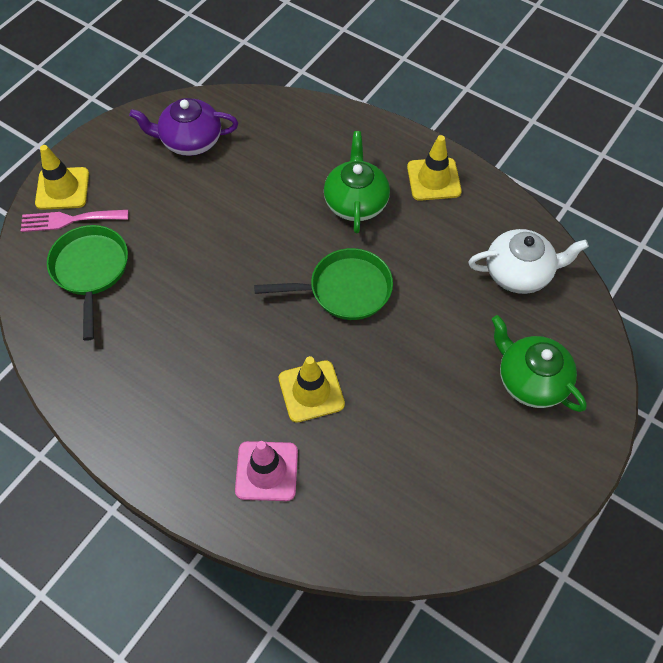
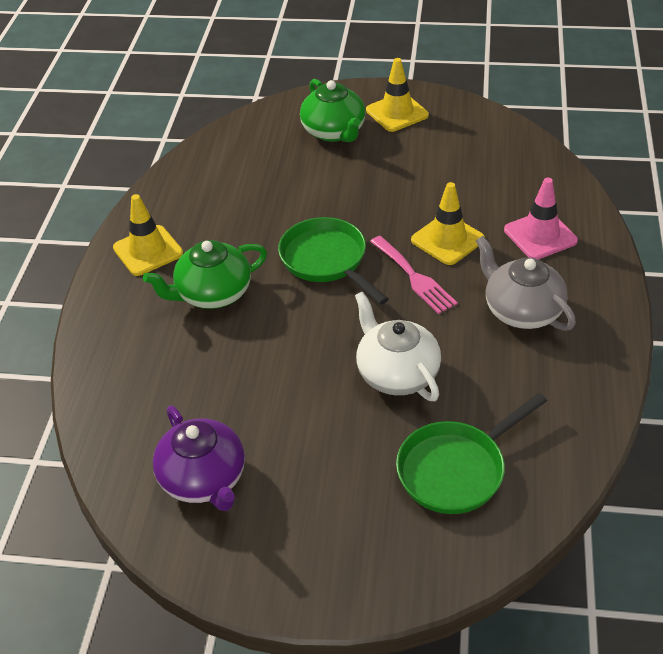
camera: 115 degrees left, 15 degrees down
(62, 188) = (364, 576): yellow traffic cone -> yellow traffic cone (397, 113)
(69, 220) = (405, 536): pink fork -> pink fork (414, 277)
(192, 397) = (521, 310): none -> grey teapot
(519, 273) = (230, 166): white teapot -> white teapot (396, 373)
(530, 380) = (334, 132): green teapot -> green teapot turned 45 degrees counterclockwise

